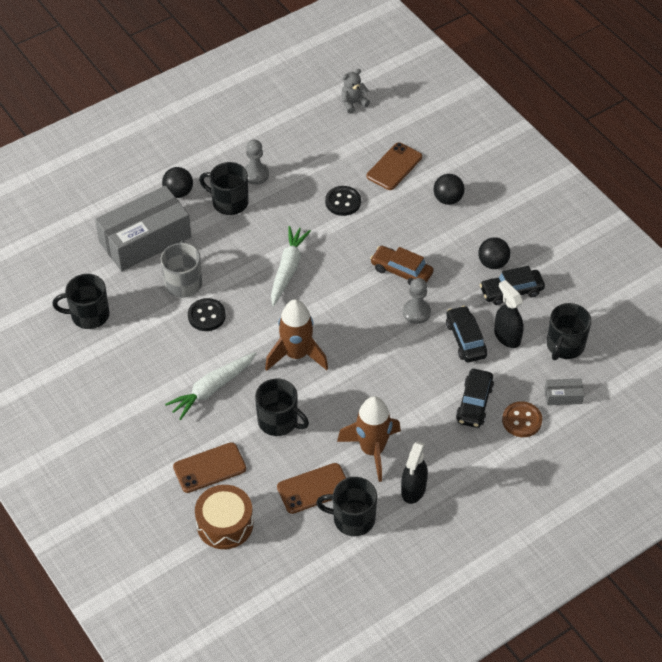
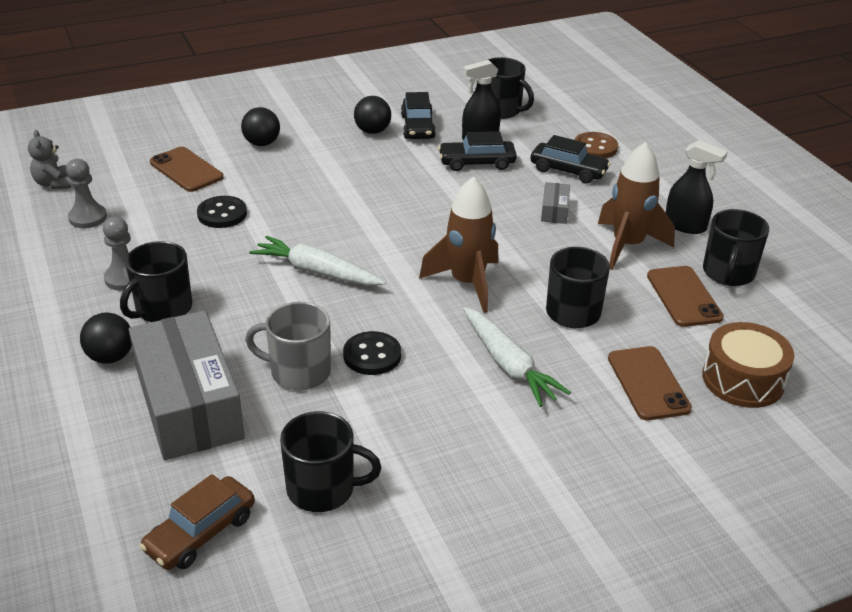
camera: 80 degrees left, 15 degrees down
(89, 315) = (323, 489): black mug -> black mug turned 90 degrees counterclockwise
(401, 271) = (358, 188): brown car -> brown car (200, 533)
(416, 312) = (426, 187): grey pawn -> grey pawn (88, 217)
(563, 396) = (567, 121): grey box -> grey box (554, 210)

